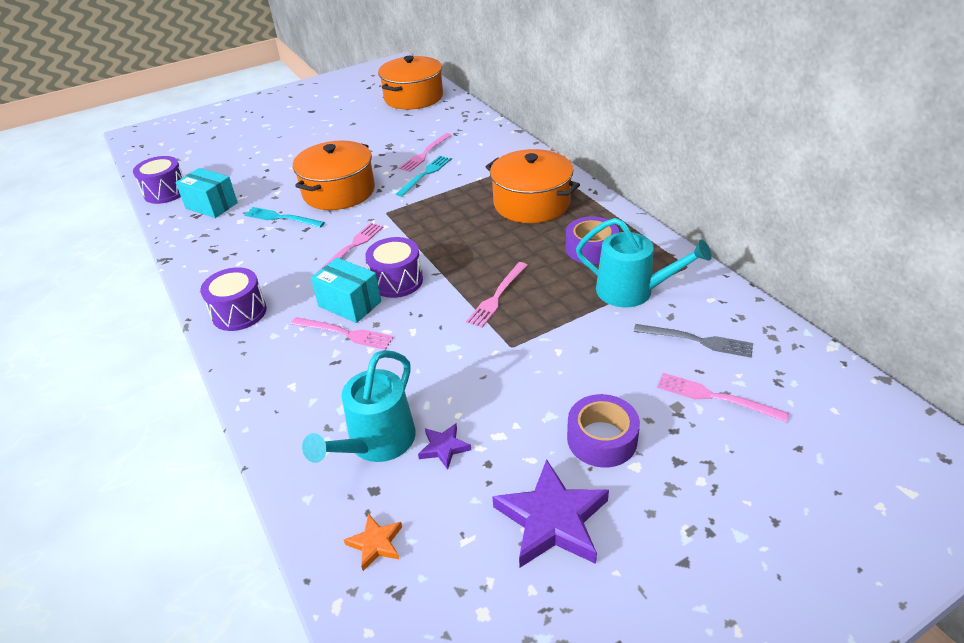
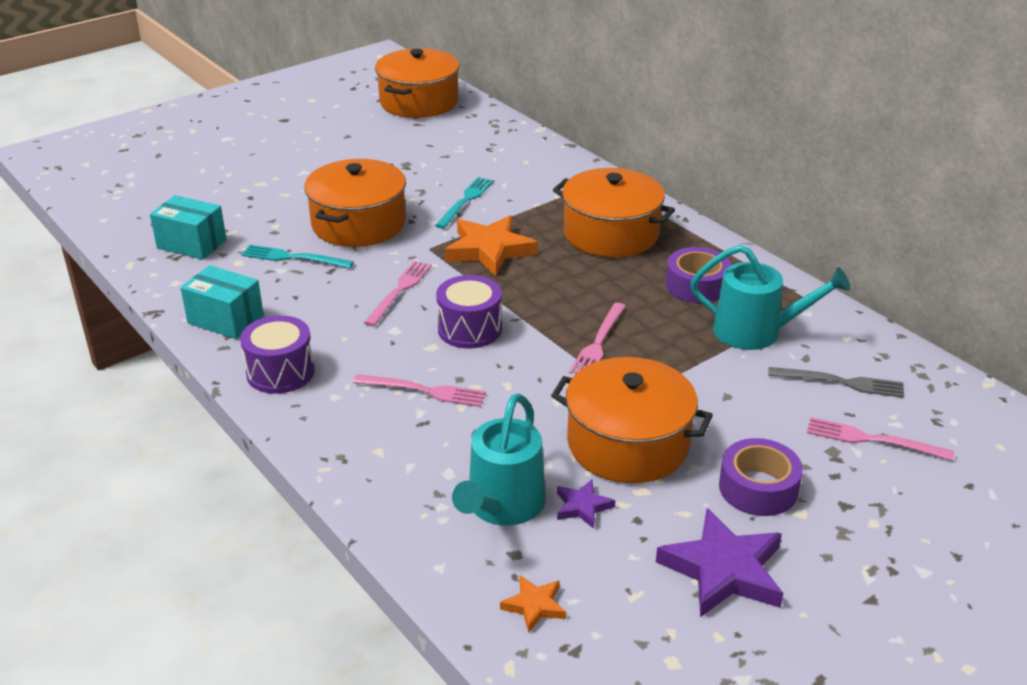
camera: 10 degrees left, 5 degrees down
(165, 192) = (120, 228): purple drum -> none
(350, 304) = (419, 357): turquoise box -> turquoise box (225, 319)
(425, 153) = (457, 174): pink fork -> none
(432, 215) = (489, 250): none -> orange star
(498, 389) = (628, 443): none -> orange pot

